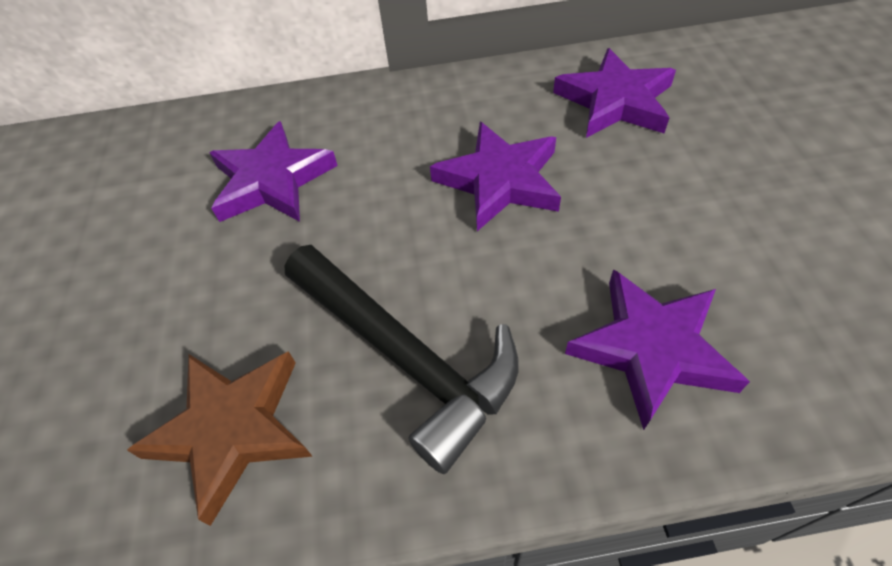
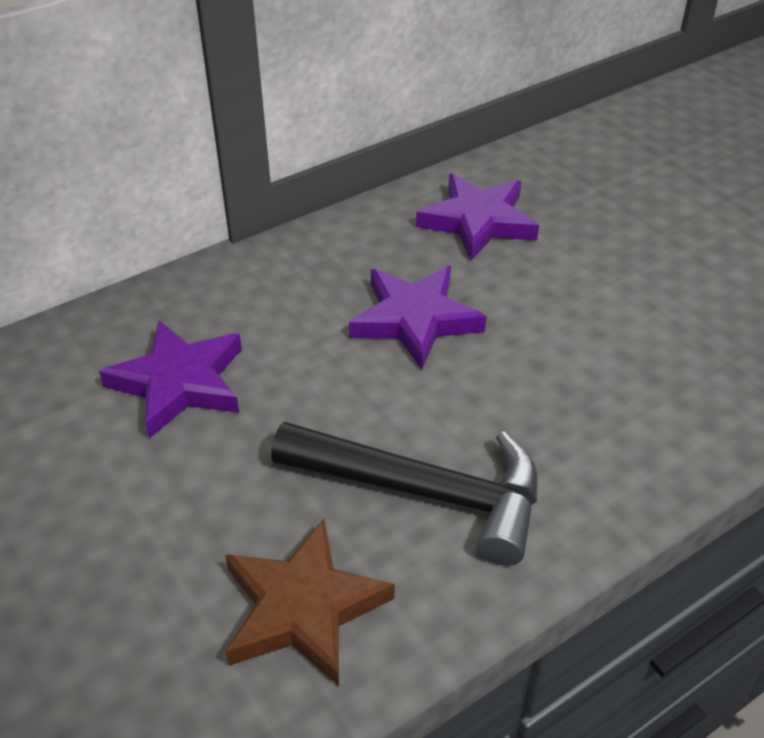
camera: 30 degrees left, 10 degrees down
(651, 349) = (622, 417): purple star -> none

